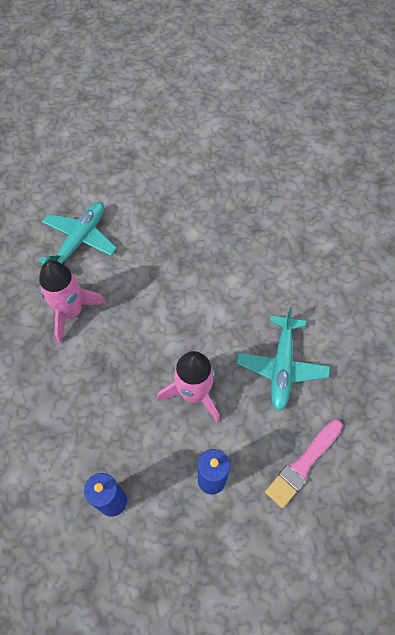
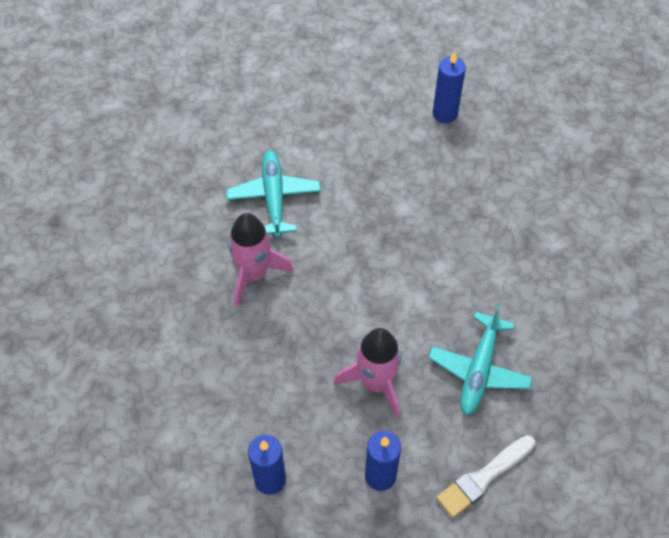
camera: 10 degrees right, 5 degrees down
(79, 241) = (274, 198): turquoise plane -> turquoise plane turned 45 degrees counterclockwise
(214, 147) = (445, 113): none -> blue candle
(303, 465) = (483, 477): pink brush -> white brush

